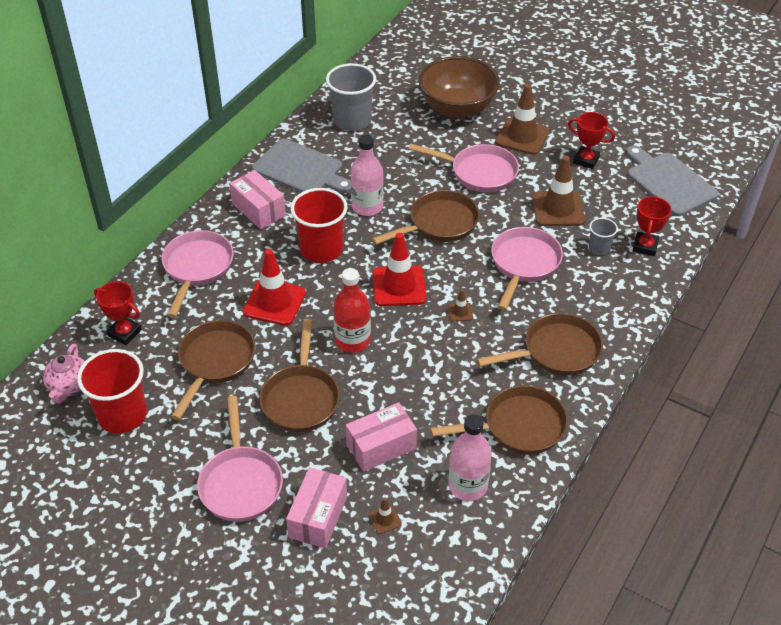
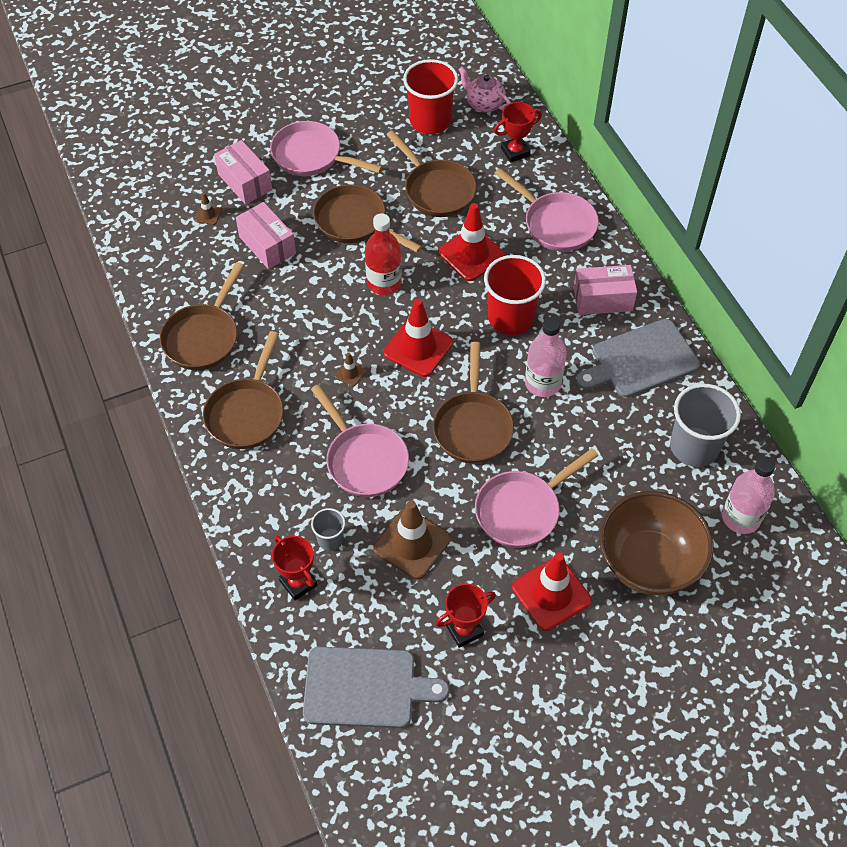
camera: 125 degrees right, 10 degrees up
(381, 446) = (267, 245): pink box -> pink box turned 45 degrees counterclockwise
(468, 486) = (186, 274): pink bottle -> pink bottle (741, 518)
(522, 136) = (551, 594): brown traffic cone -> red traffic cone

